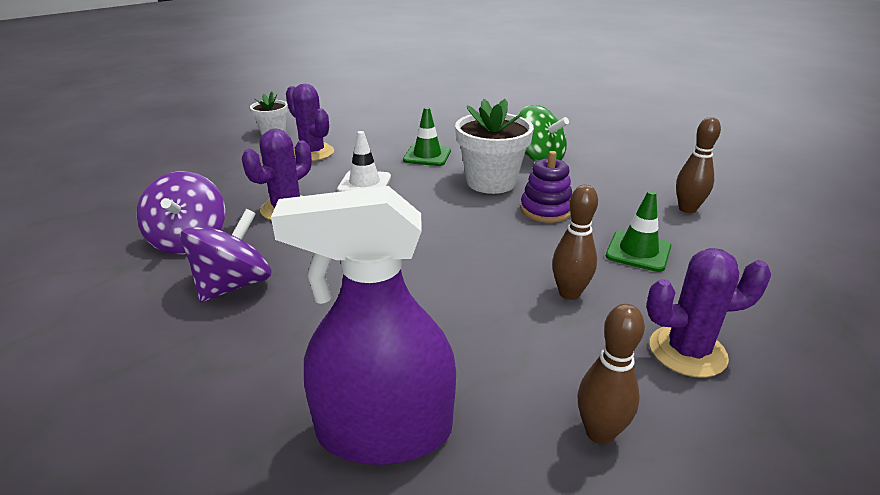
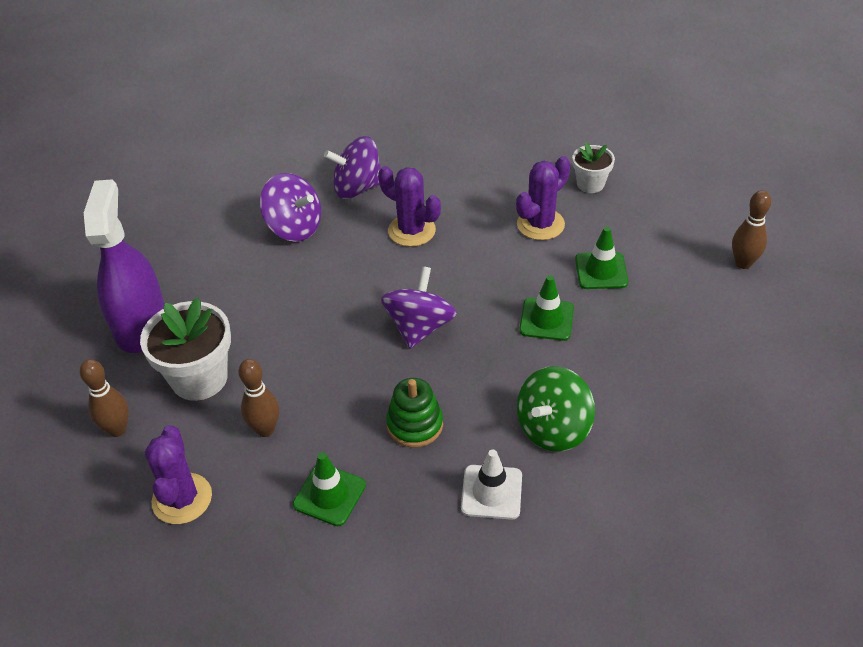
camera: 90 degrees right, 15 degrees up
(364, 183) = (468, 275): white traffic cone -> white traffic cone (491, 492)
(378, 135) = (601, 271): none -> green traffic cone
(427, 206) = (419, 327): none -> purple spinning top
(491, 182) = (480, 378): white flower pot -> white flower pot (199, 378)
(546, 210) = (415, 425): purple stacking toy -> green stacking toy
(687, 209) = (421, 566): brown bowling pin -> brown bowling pin (743, 263)

